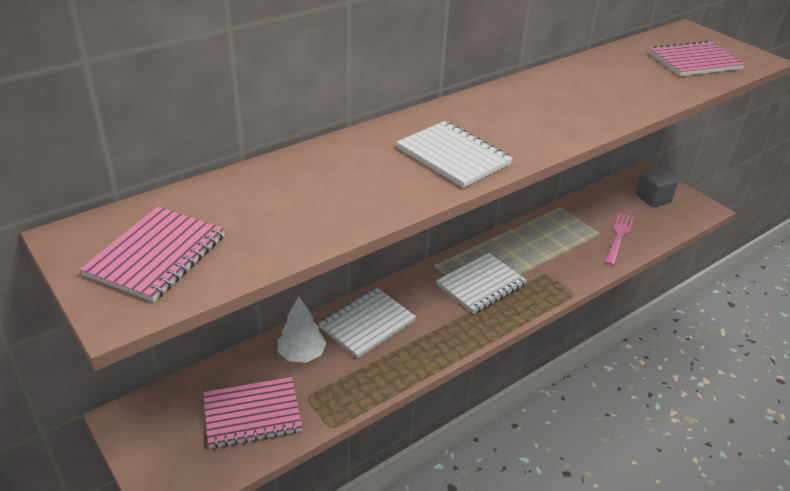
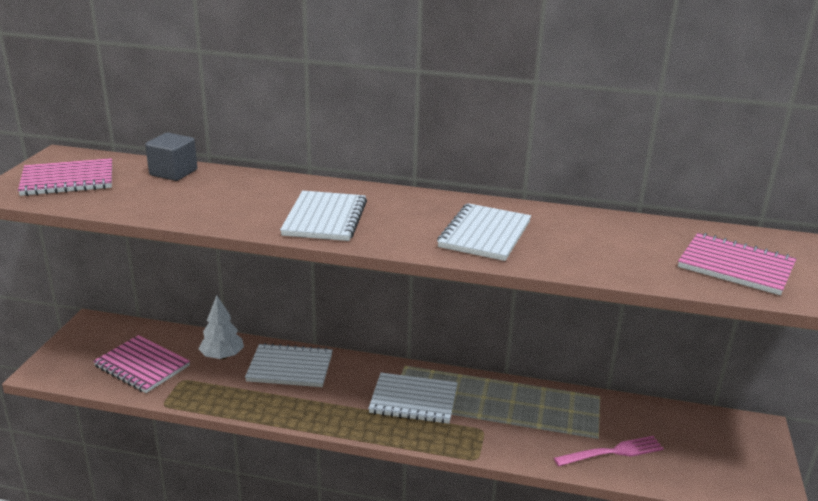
camera: 50 degrees right, 10 degrees down
(562, 110) = (485, 234): none -> white notebook
(653, 198) = (723, 449): grey cube -> grey cube (173, 172)

